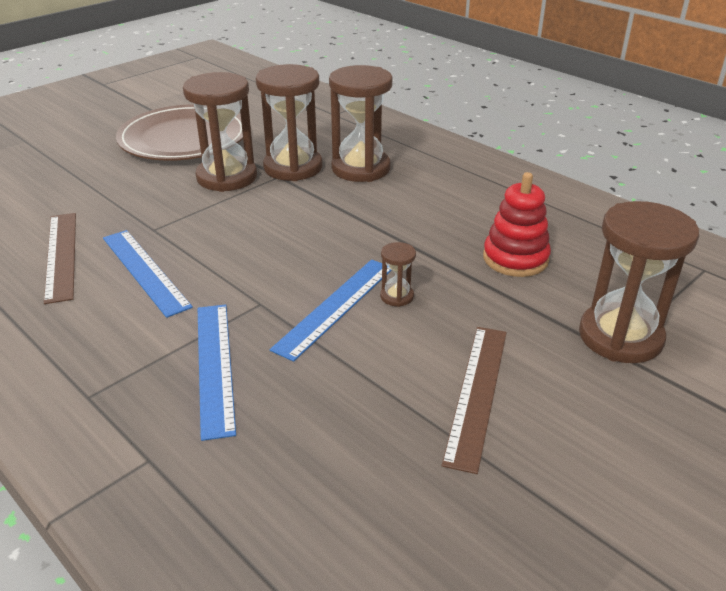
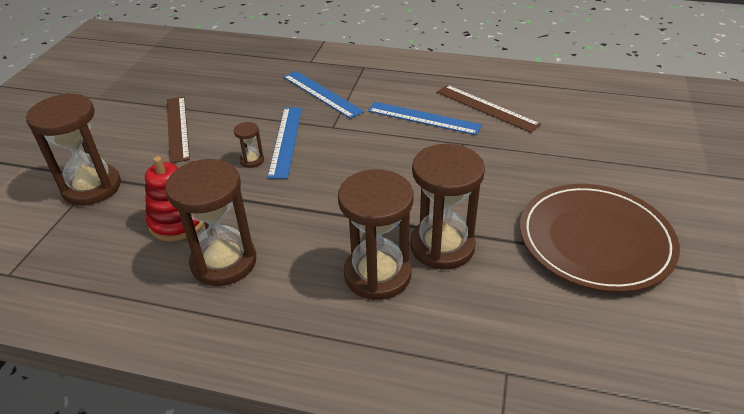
camera: 150 degrees right, 5 degrees up
(227, 177) = (482, 208): brown hourglass -> brown hourglass (224, 262)

